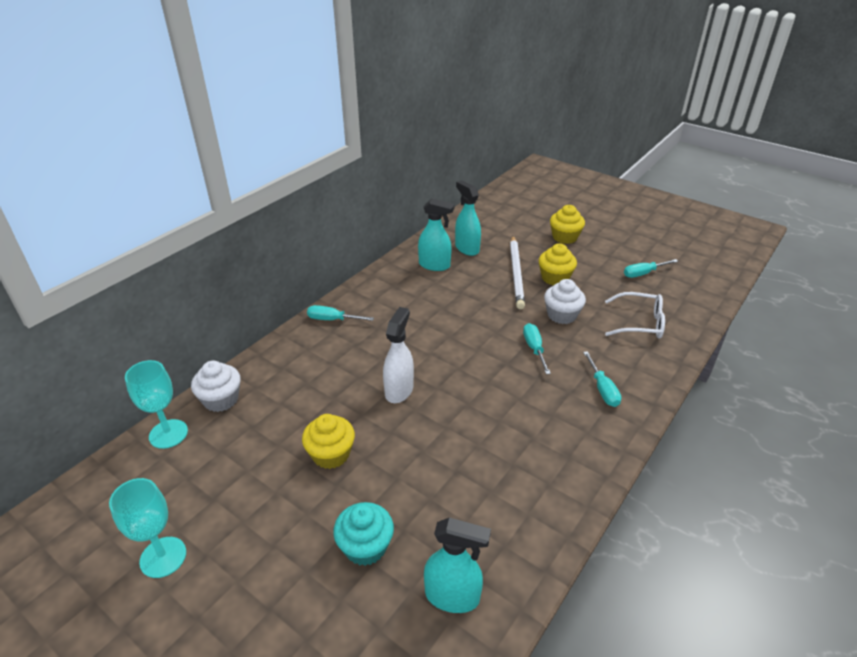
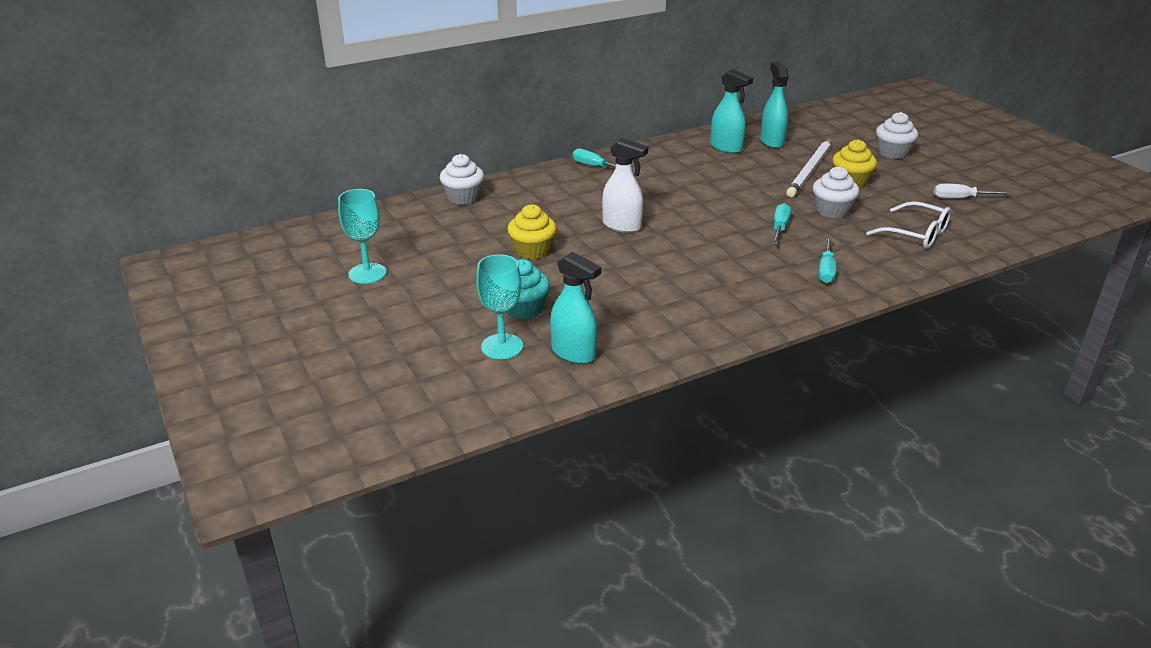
camera: 25 degrees right, 5 degrees down
(168, 434) = (409, 208): turquoise goblet -> turquoise goblet (502, 346)
(399, 390) = (622, 226): white spray bottle -> white spray bottle turned 75 degrees clockwise
(564, 237) = (893, 153): yellow cupcake -> white cupcake
(643, 273) = (960, 198): turquoise screwdriver -> white screwdriver

